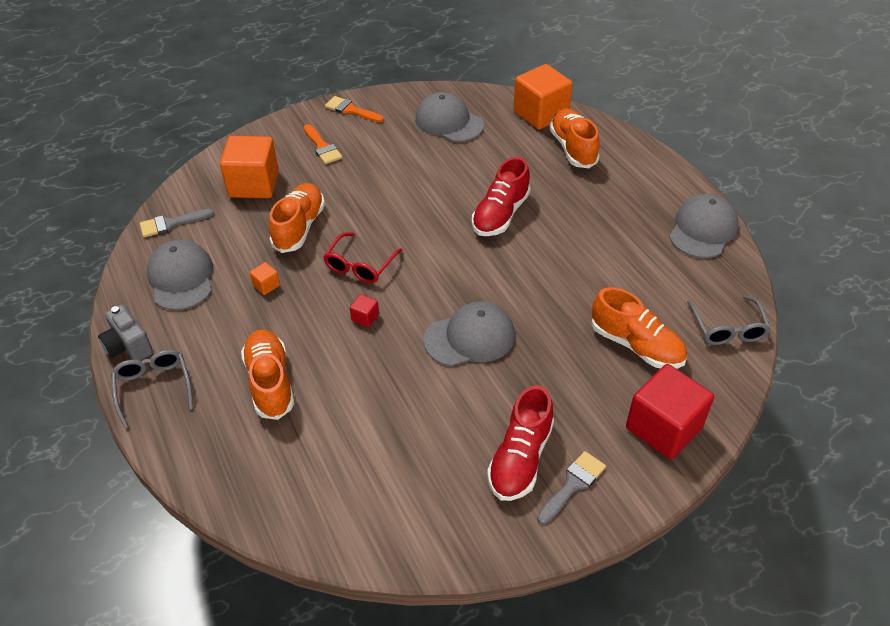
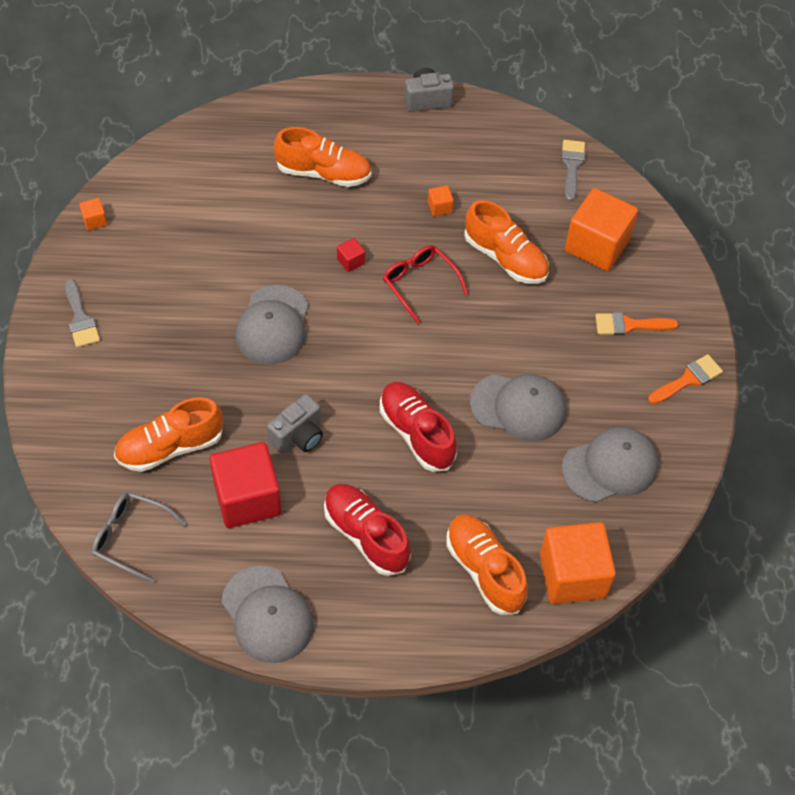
camera: 115 degrees right, 10 degrees up
(153, 387) = (370, 104): grey glasses -> none
(181, 278) = (489, 153): grey cap -> grey cap (518, 407)
(450, 547) = (95, 220): none -> orange cube
(520, 458) = (129, 297): red shoe -> red shoe (366, 535)
(558, 275) = (298, 436): none -> grey camera
(573, 148) = (484, 570): orange shoe -> orange shoe turned 135 degrees counterclockwise
(663, 427) = (77, 411): red cube -> red cube (247, 498)

